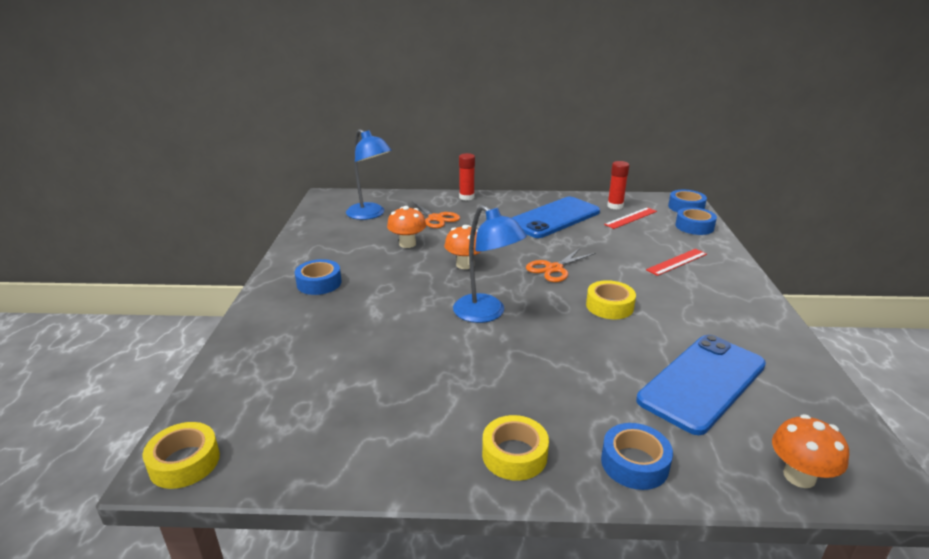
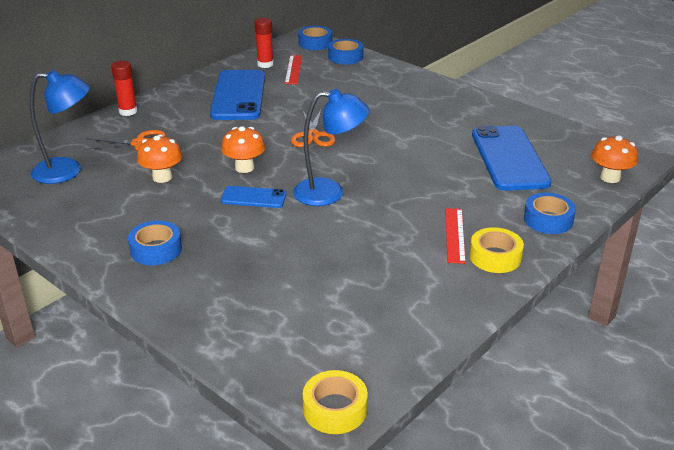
camera: 50 degrees left, 5 degrees up
(431, 286) = (253, 197): none -> blue phone
(609, 306) = (392, 142): yellow tape -> none
(677, 262) = (378, 89): red ruler -> red ruler (455, 235)

